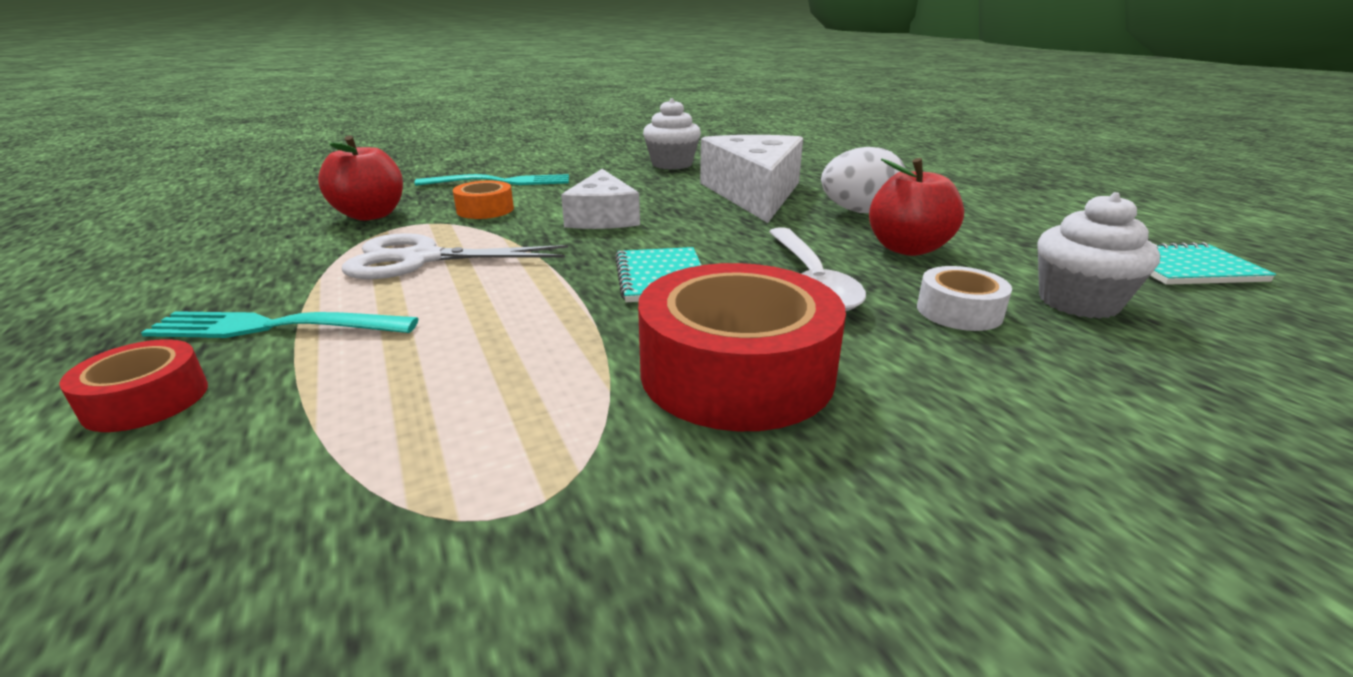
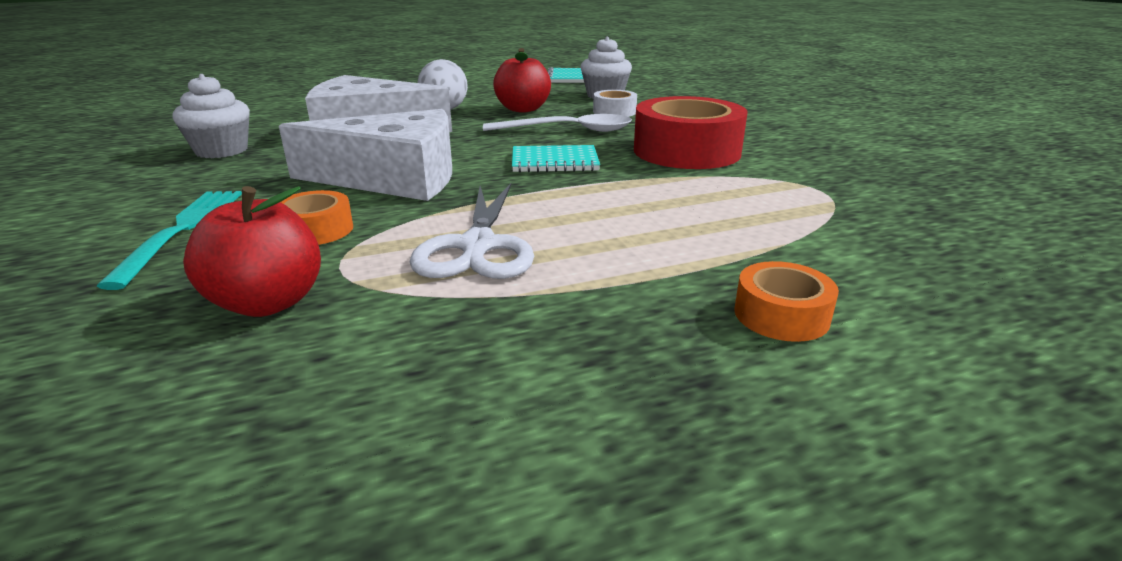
camera: 85 degrees left, 0 degrees up
(146, 400) = (781, 315): red tape -> orange tape
(273, 327) = (641, 291): turquoise fork -> none
(602, 217) = (394, 178): white cheese -> white cheese, size x1.60

